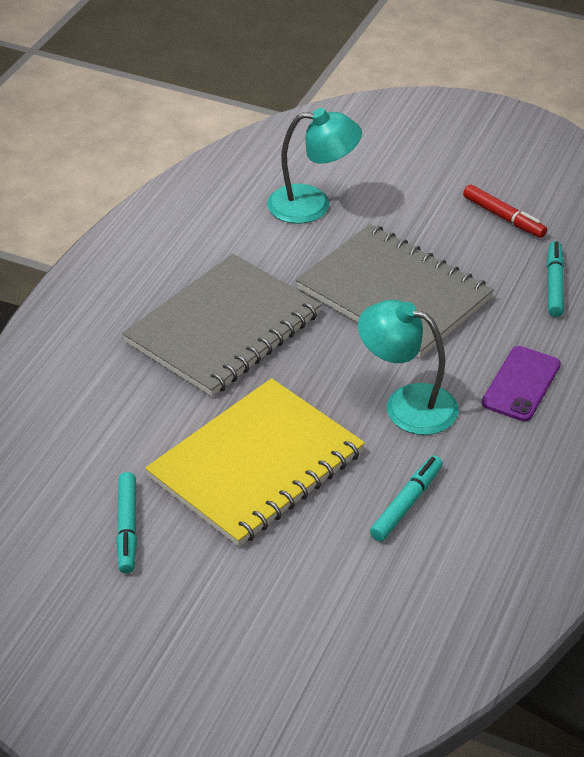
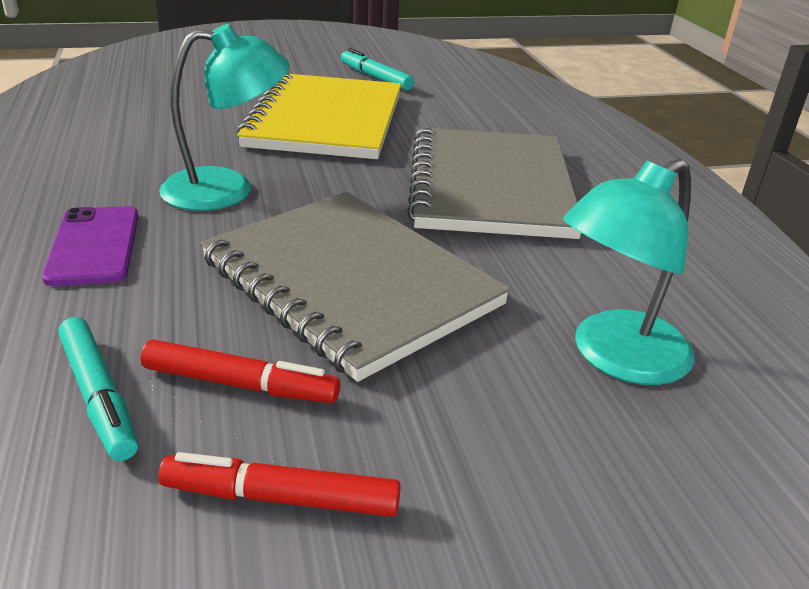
camera: 140 degrees right, 10 degrees down
(393, 294) = (350, 282): grey notebook -> grey notebook turned 45 degrees clockwise
(406, 503) = (167, 133): turquoise marker -> none
(490, 264) = (240, 384): none -> red marker

